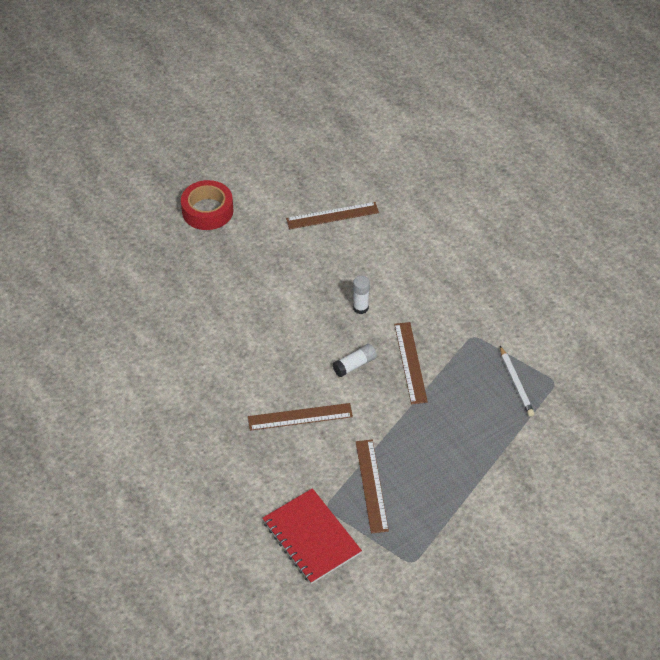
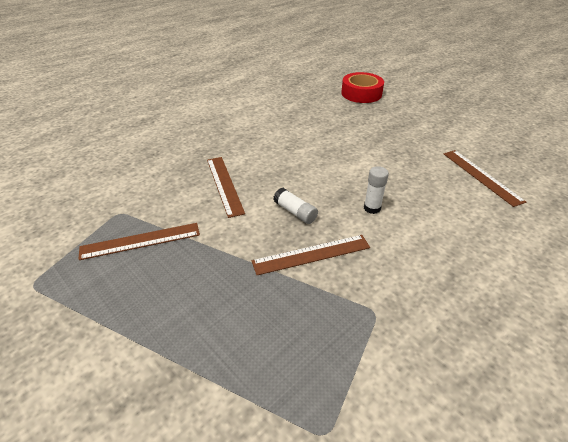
camera: 80 degrees right, 10 degrees down
(207, 211) = (431, 114): red tape -> red tape (361, 93)
(311, 537) = (86, 207): red notebook -> none
(515, 383) = (308, 373): white pencil -> none

